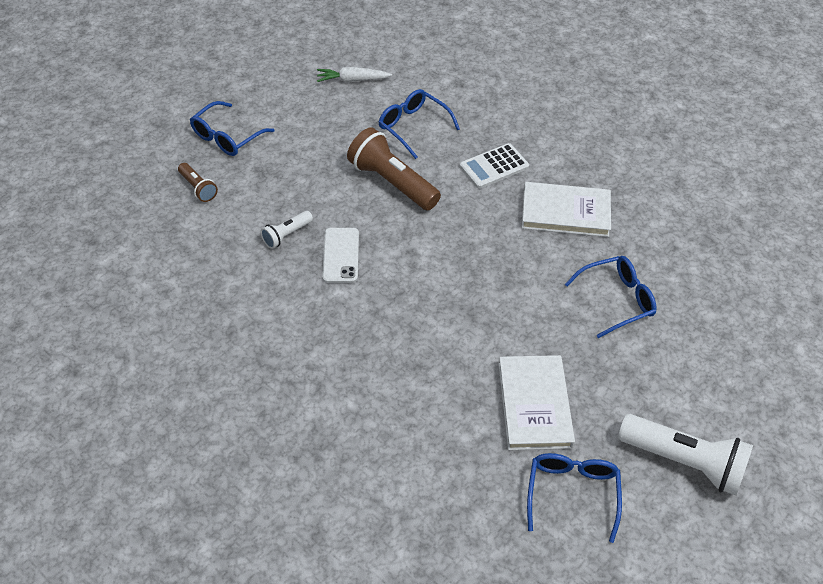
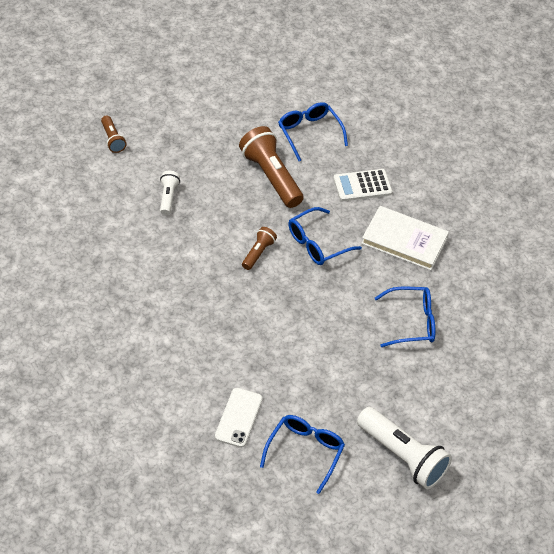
camera: 15 degrees right, 0 degrees up
(227, 137) = (151, 102): blue glasses -> blue glasses (317, 244)
(286, 235) = (168, 197): white flashlight -> white flashlight turned 120 degrees clockwise
(341, 255) = (205, 225): white phone -> white phone (238, 418)
(352, 80) = (275, 78): white carrot -> none
(414, 270) = (258, 253): none -> brown flashlight
(534, 405) = (307, 382): white book -> none

